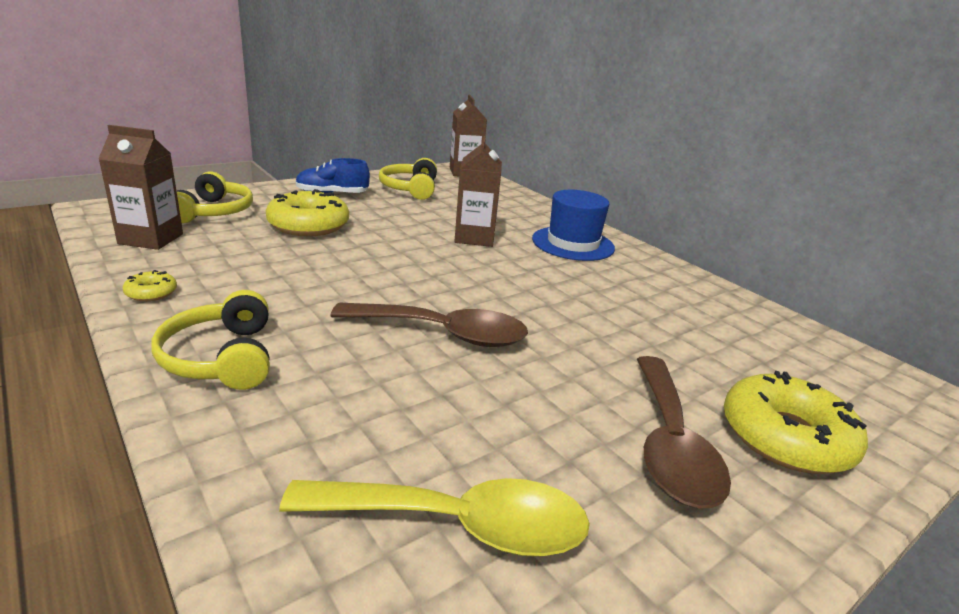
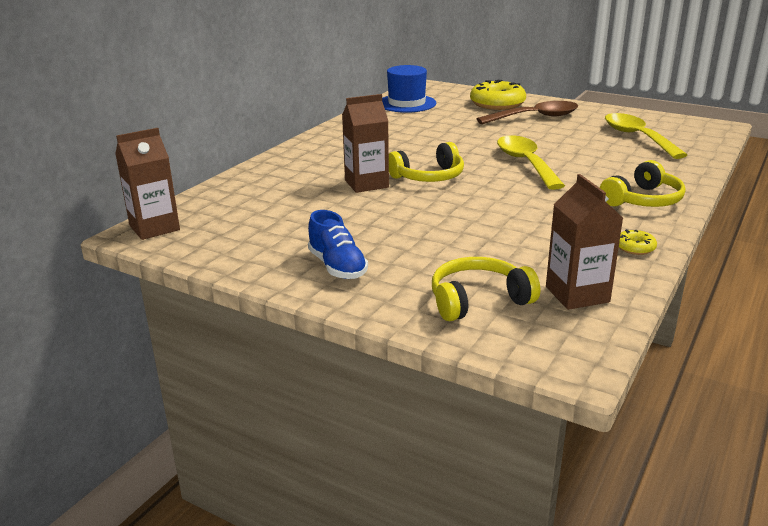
camera: 110 degrees left, 0 degrees up
(308, 225) = (438, 246): yellow donut -> none
(410, 189) = (262, 237): yellow headphones -> yellow headphones (429, 176)
(443, 333) = (525, 163): brown spoon -> yellow spoon
(573, 243) = (329, 155): blue hat -> blue hat (406, 103)

